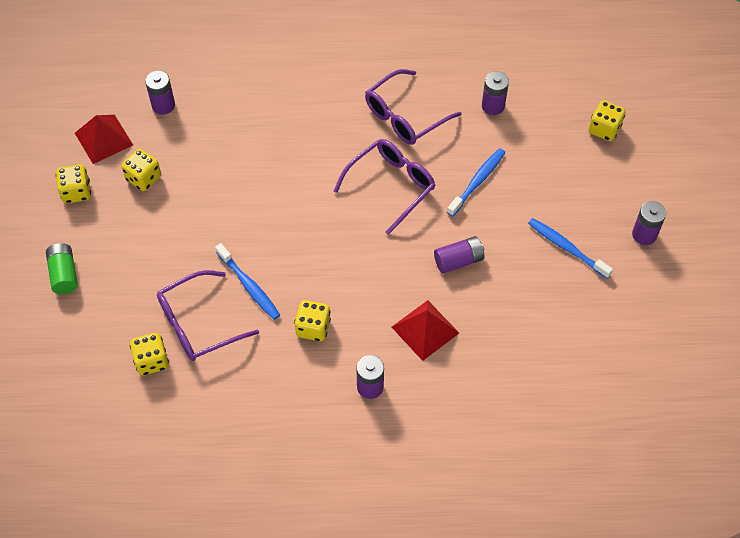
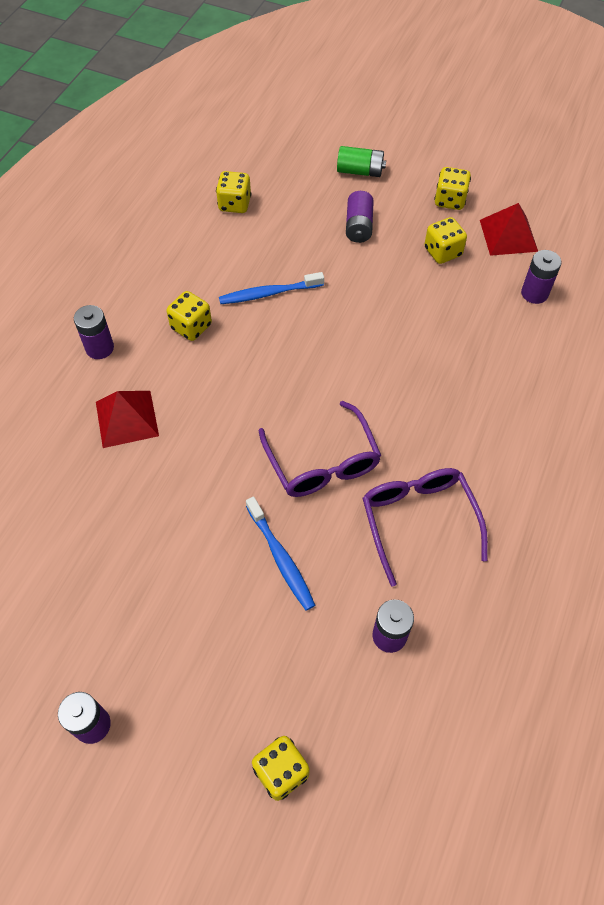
camera: 115 degrees right, 0 degrees up
(198, 324) = (251, 244): purple glasses -> none
(458, 260) = (187, 487): purple battery -> purple battery (359, 226)
(566, 248) = (132, 614): blue toothbrush -> none

